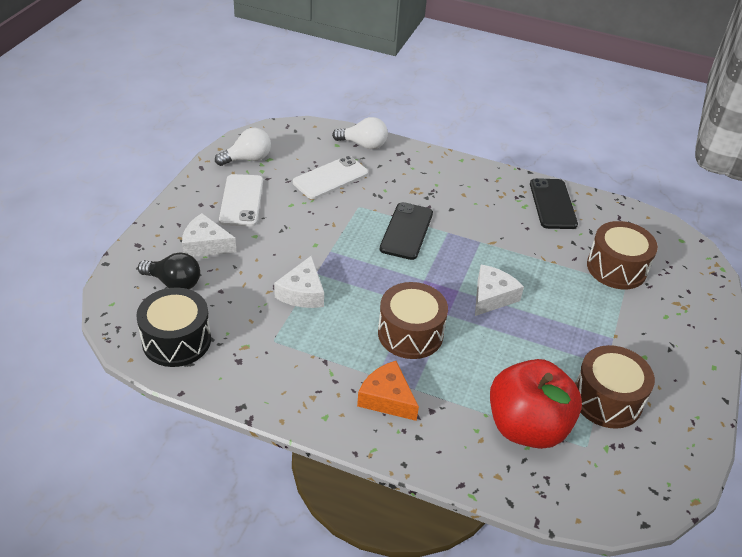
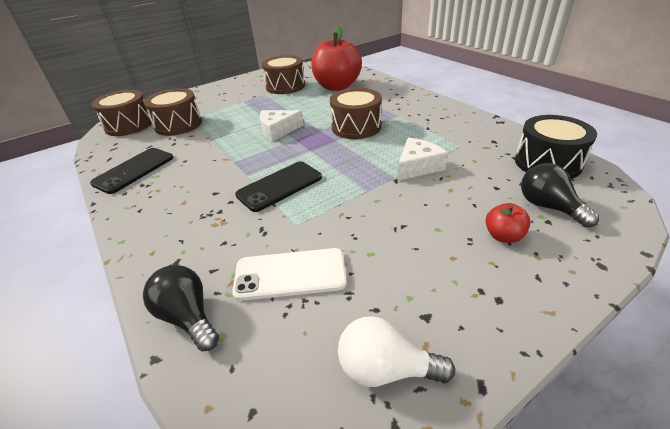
camera: 140 degrees left, 5 degrees down
(205, 245) = (503, 236): white cheese -> red apple
(241, 200) = (434, 283): white phone -> none
(363, 145) = (188, 317): white light bulb -> black light bulb
(387, 398) = (400, 107): orange cheese -> none
(668, 248) = (129, 125): none -> brown drum

